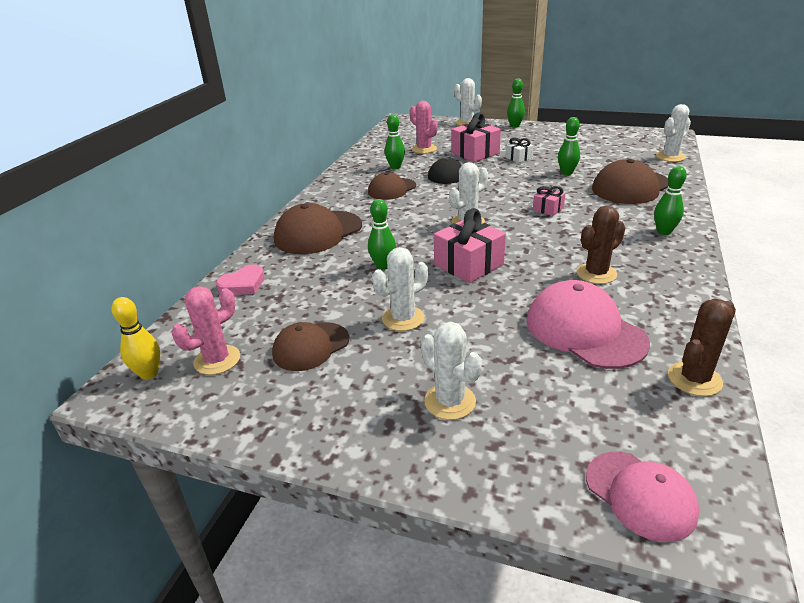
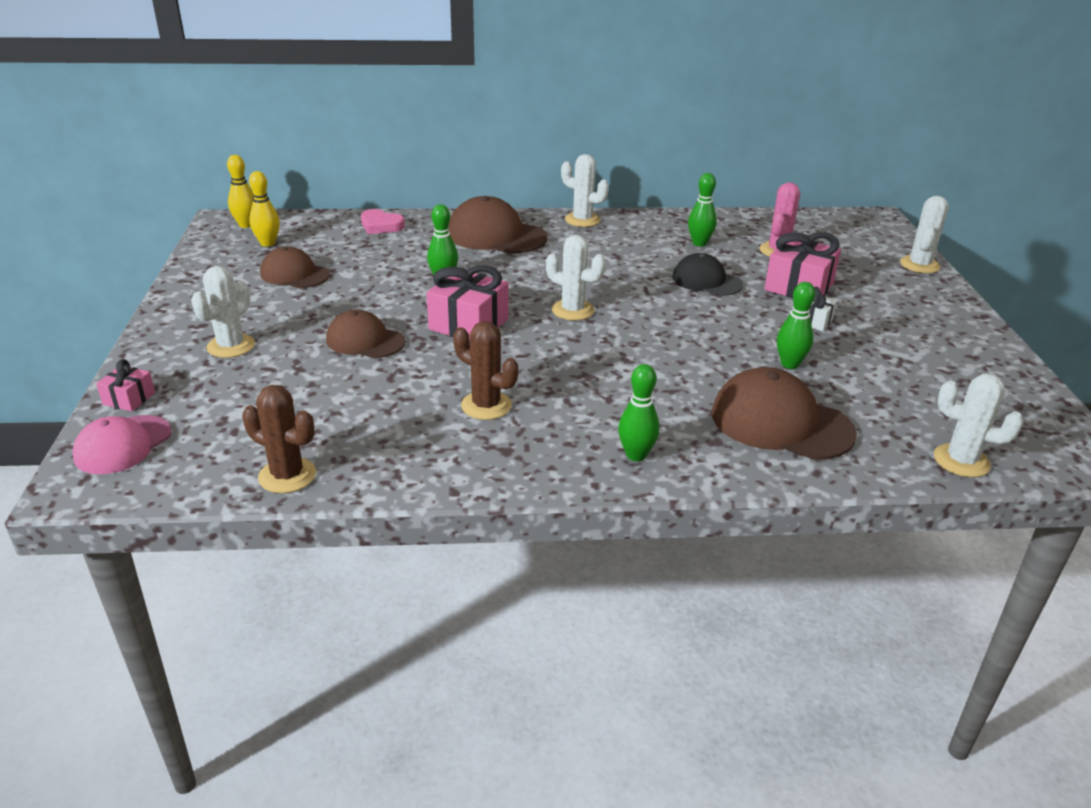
camera: 65 degrees right, 0 degrees up
(217, 360) = (268, 243): pink cactus -> yellow bowling pin
(392, 189) = (631, 252): brown cap -> brown cap (365, 341)
(403, 318) = (350, 306): white cactus -> white cactus (582, 220)
(515, 126) = (951, 303): green bowling pin -> none
(548, 209) = (648, 359): pink gift -> pink gift (129, 398)
(584, 330) = (359, 405): pink cap -> none

